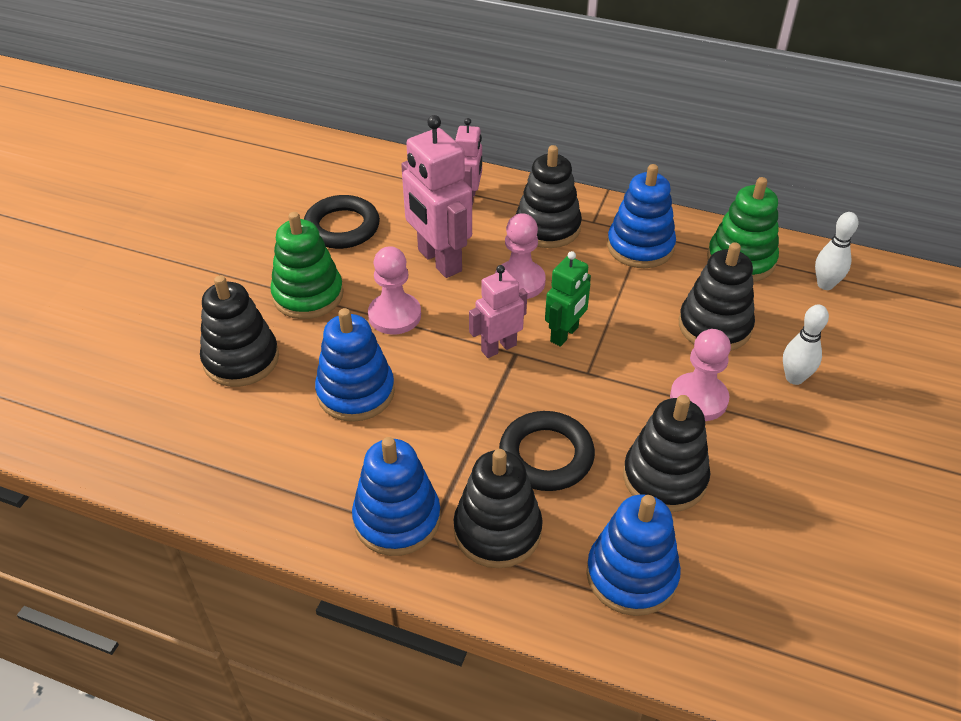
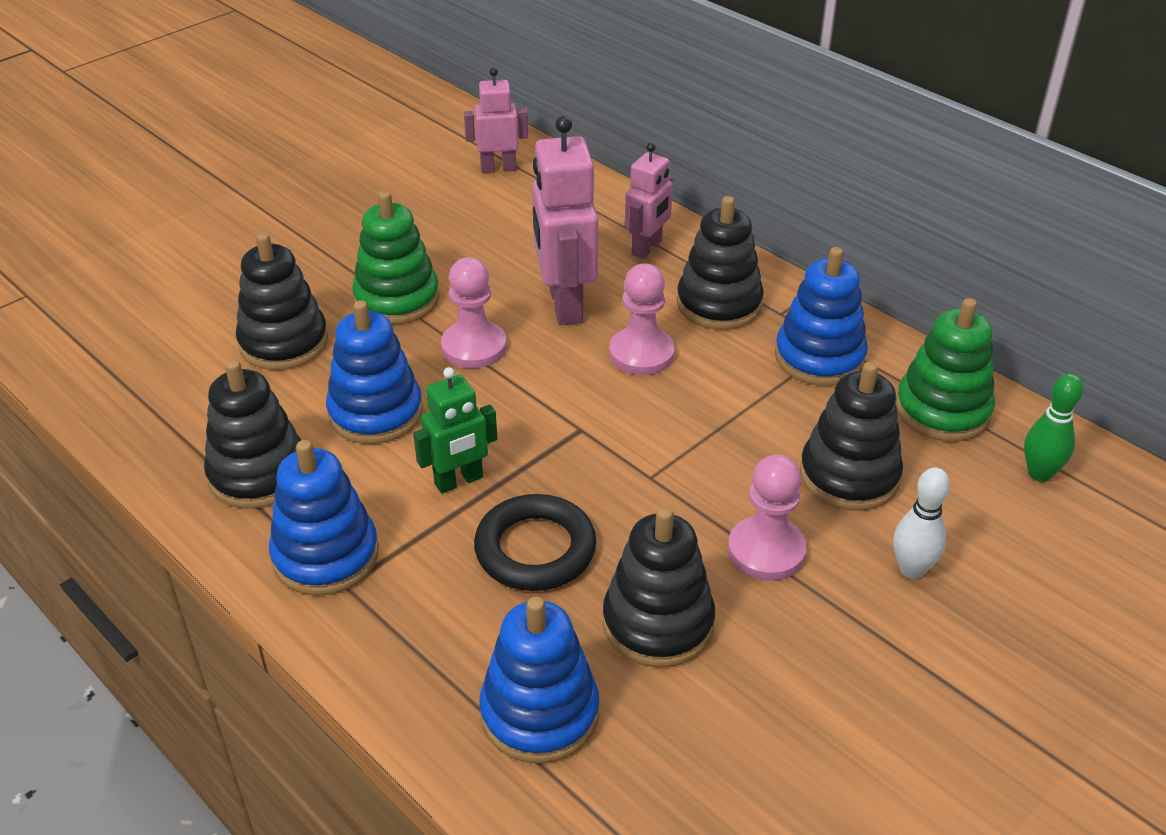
camera: 25 degrees right, 5 degrees down
(342, 227) = (483, 240): black ring -> none
(497, 530) = (423, 608): black stacking toy -> black stacking toy (258, 474)
(498, 347) = (565, 417): pink robot -> pink robot (498, 168)
(564, 334) = (653, 427): green robot -> green robot (459, 481)
(825, 284) = (1039, 473): white bowling pin -> green bowling pin

